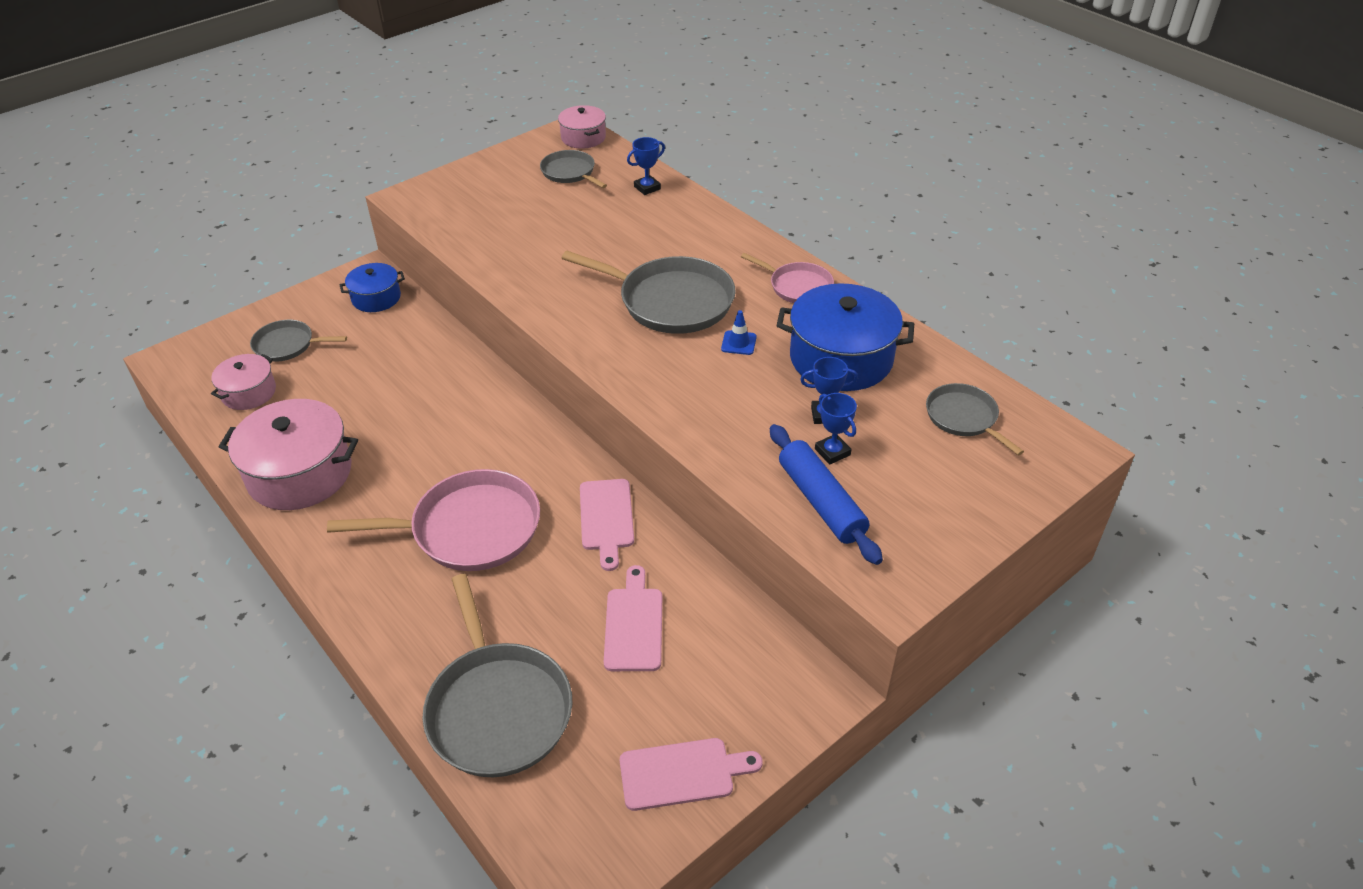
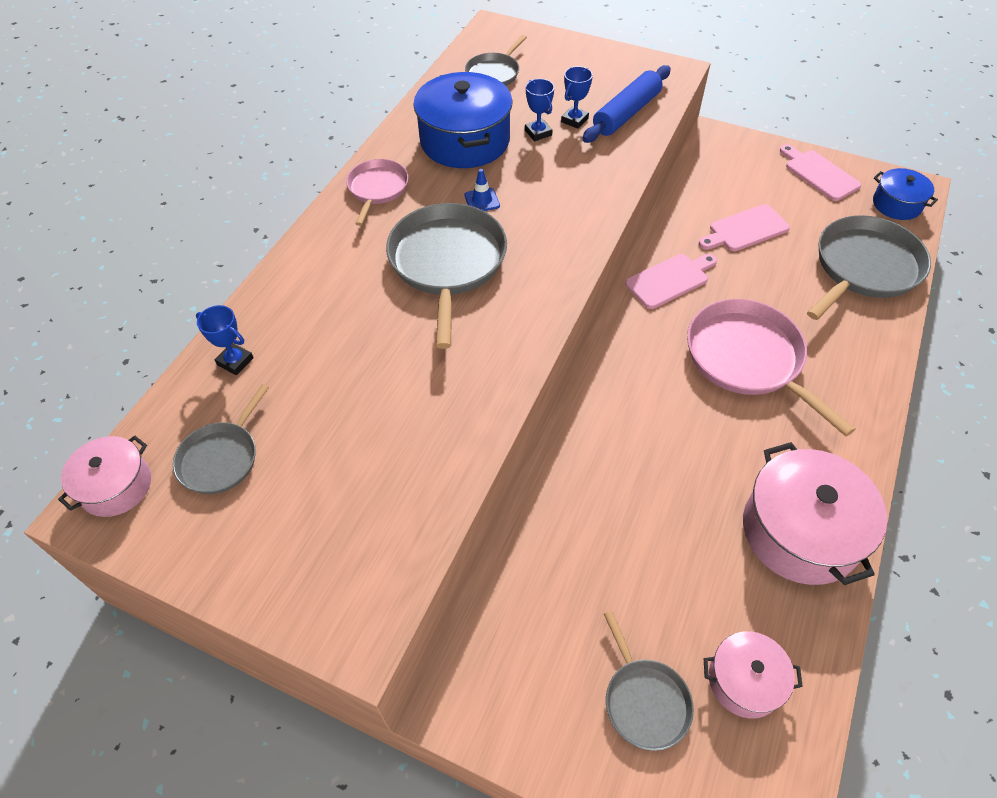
camera: 115 degrees left, 10 degrees up
(376, 298) = (499, 651): blue pot -> blue pot (897, 204)

